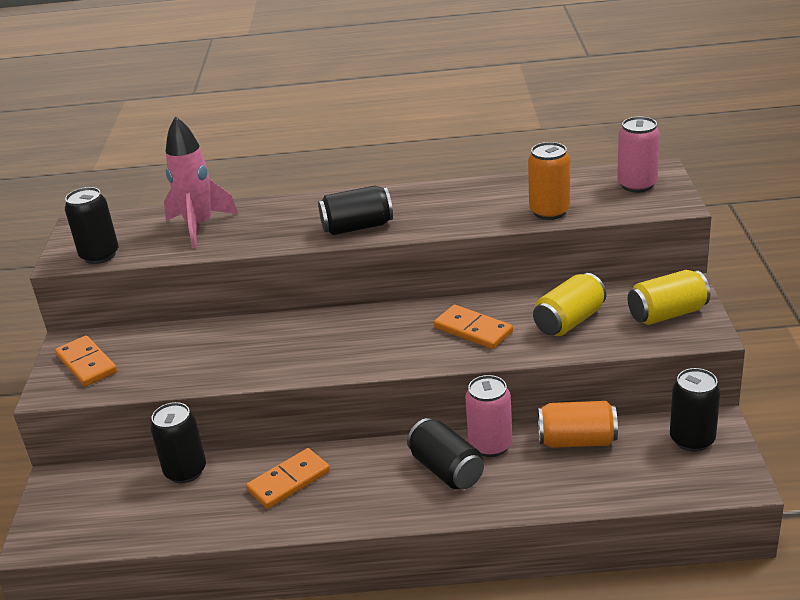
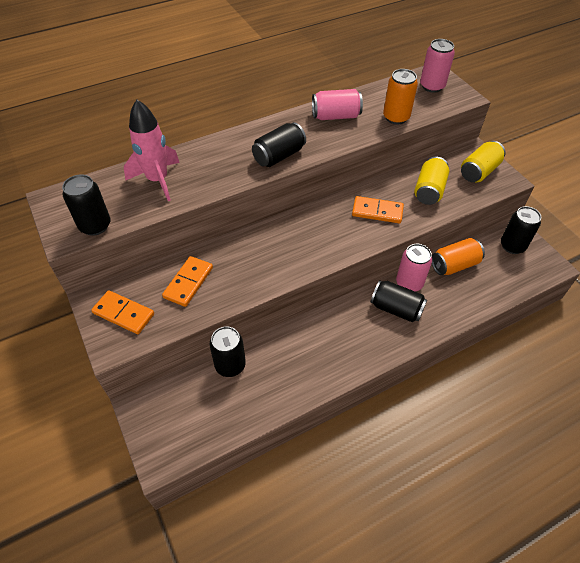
camera: 30 degrees left, 20 degrees up
(289, 481) = (305, 349): orange domino -> orange domino (188, 282)
(468, 198) = (336, 116): none -> pink can

